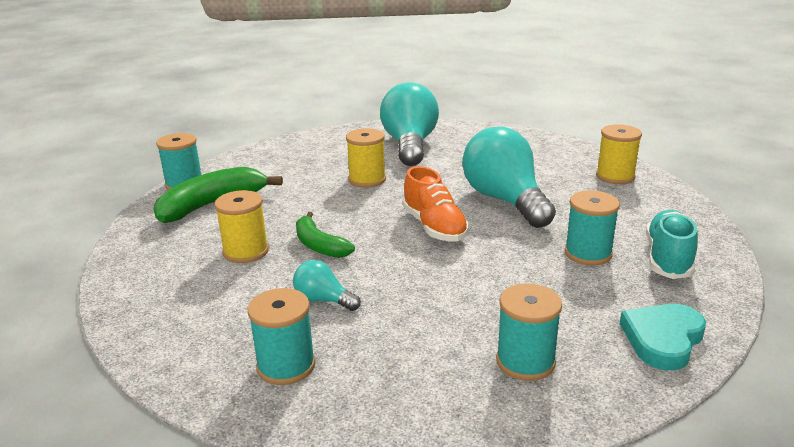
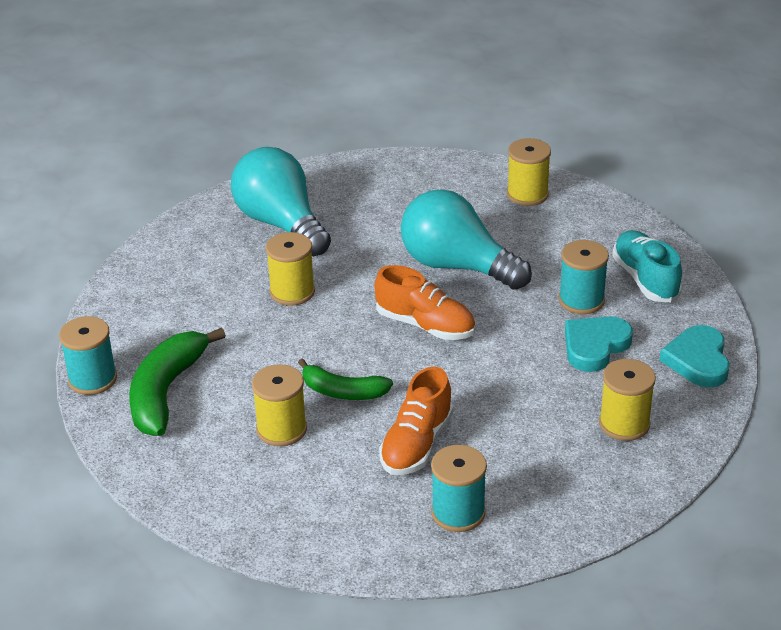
camera: 35 degrees left, 10 degrees up
(323, 300) = (416, 444): turquoise light bulb -> orange shoe
(525, 361) = (624, 424): turquoise spool -> yellow spool
(564, 290) = (595, 346): none -> turquoise heart

